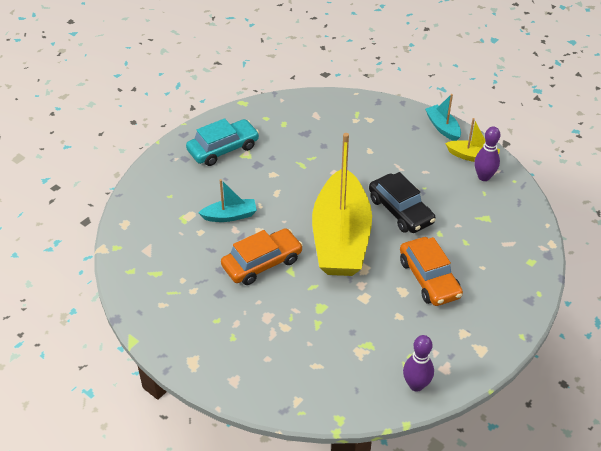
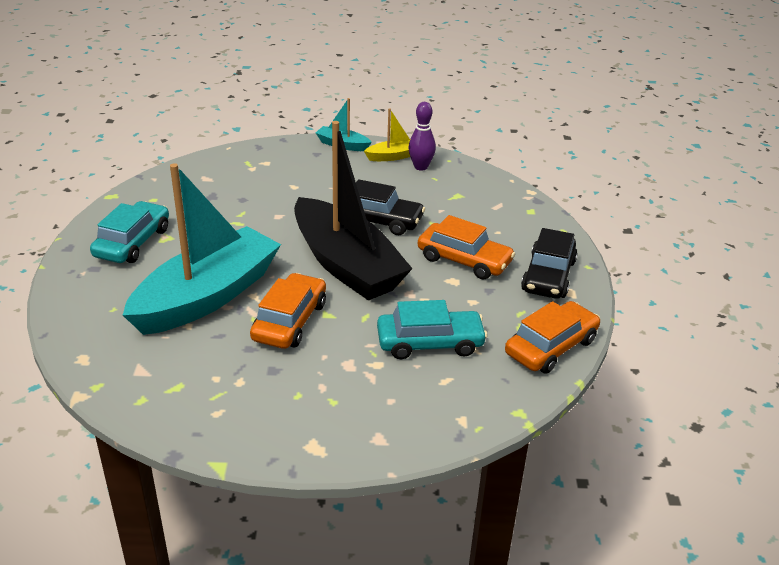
camera: 40 degrees left, 10 degrees down
(230, 216) = (207, 296): turquoise boat -> turquoise boat, size x2.35
(335, 331) = (430, 343): none -> turquoise car
(341, 238) = (346, 265): yellow boat -> black boat
(416, 385) = (551, 347): purple bowling pin -> orange car
(479, 326) = (548, 276): none -> black car

